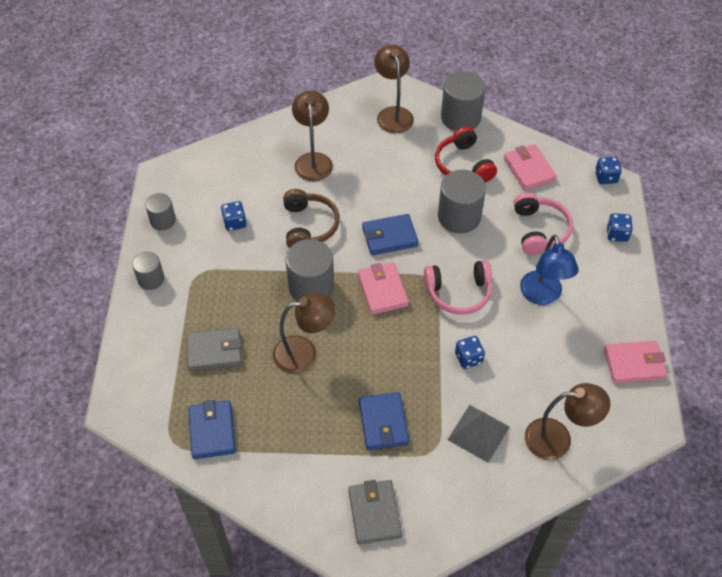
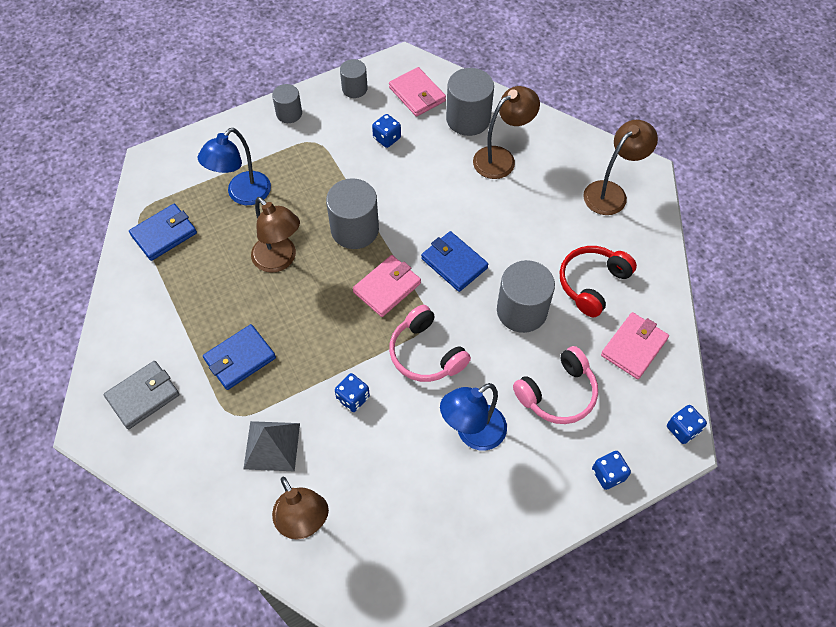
camera: 60 degrees right, 5 degrees up
(214, 351) = (243, 195): grey wallet -> blue lamp
(309, 226) = (422, 194): brown headphones -> none
(460, 117) = (655, 252): grey cylinder -> grey cylinder (468, 119)
(634, 364) = (441, 564): pink wallet -> pink wallet (417, 94)

